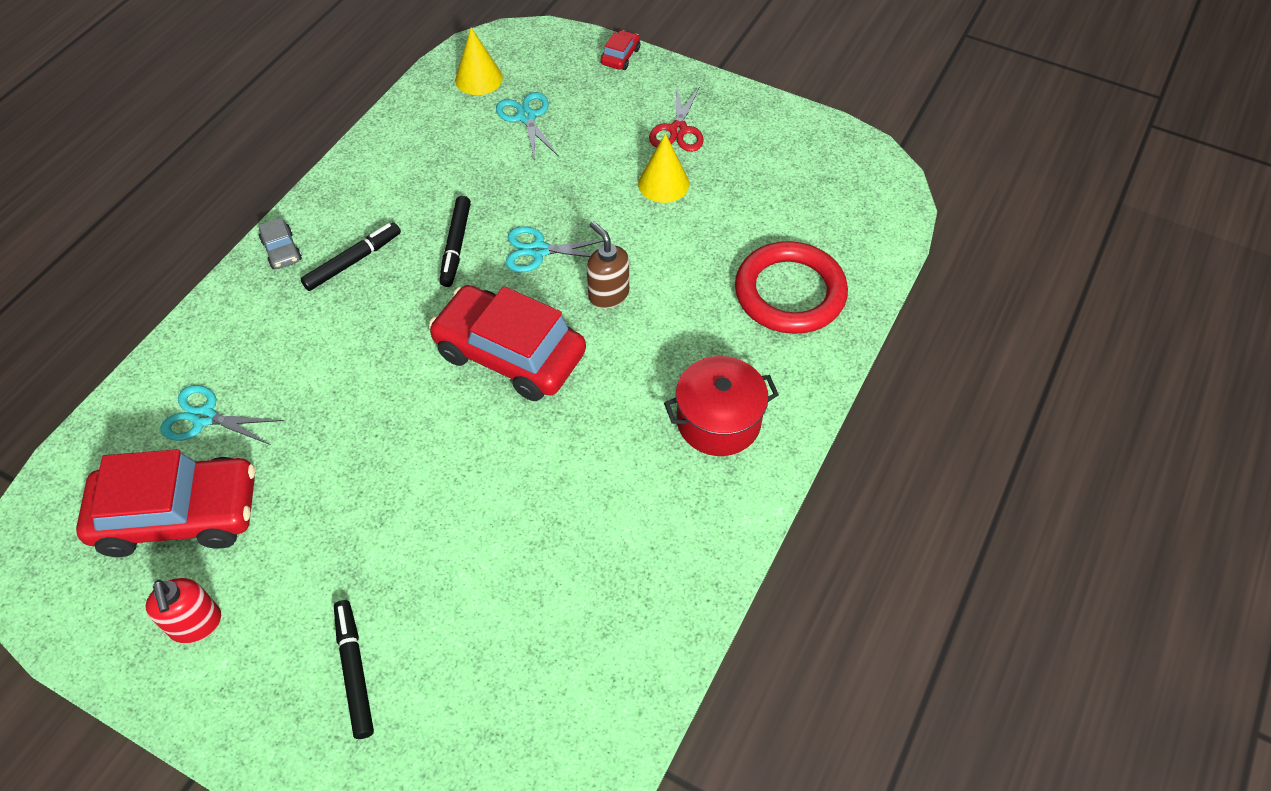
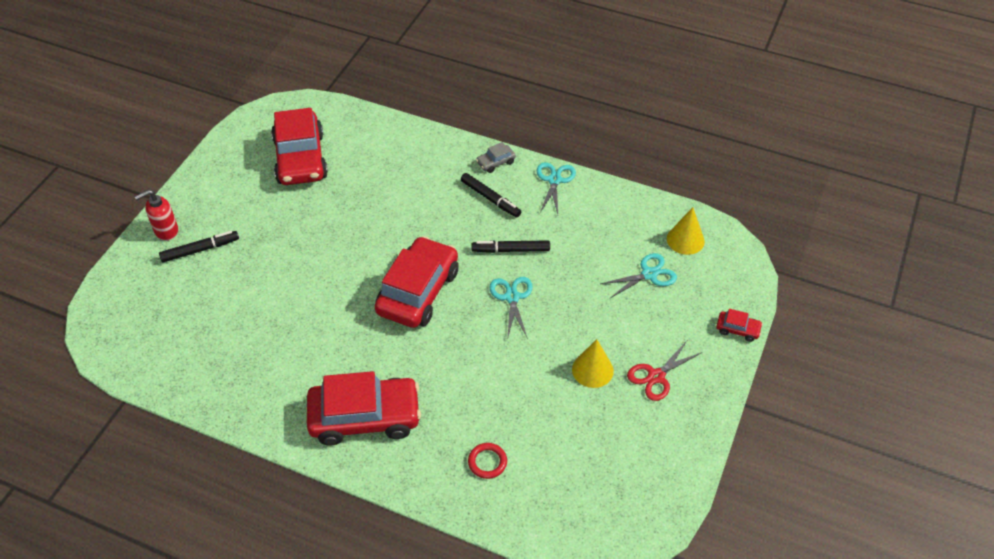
camera: 85 degrees right, 5 degrees down
(196, 624) = (234, 180): red soap dispenser -> red soap dispenser (166, 231)
(204, 417) = (365, 155): turquoise scissors -> turquoise scissors (554, 180)
(608, 294) = (475, 342): brown soap dispenser -> none
(678, 130) = (656, 376): red scissors -> red scissors turned 45 degrees counterclockwise
(718, 421) = (365, 417): red pot -> red car
(790, 293) = (487, 462): red ring -> red ring, size x0.44

